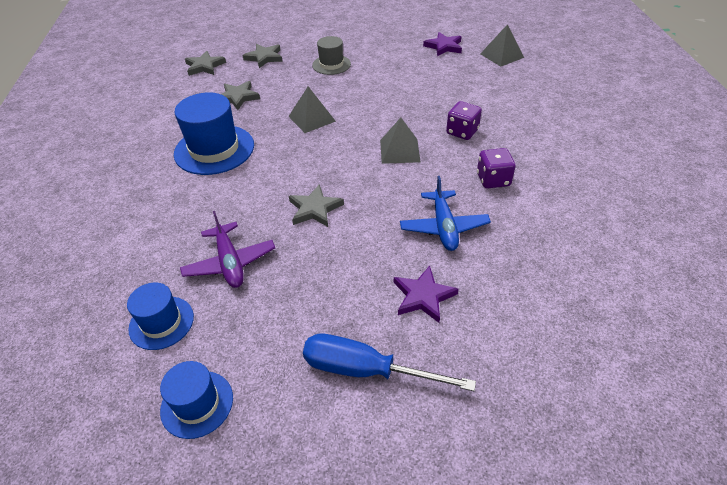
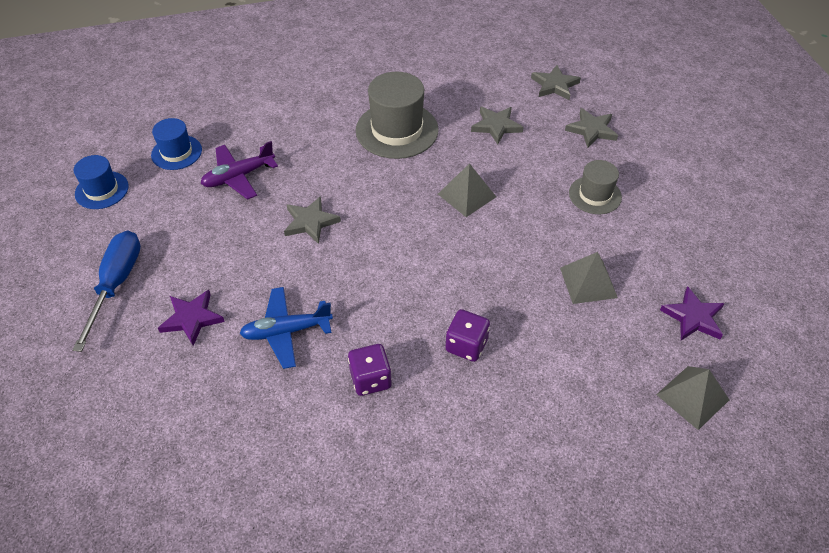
camera: 80 degrees right, 5 degrees up
(214, 149) = (397, 130): blue hat -> grey hat
(399, 150) = (416, 283): grey pyramid -> grey pyramid (588, 282)

